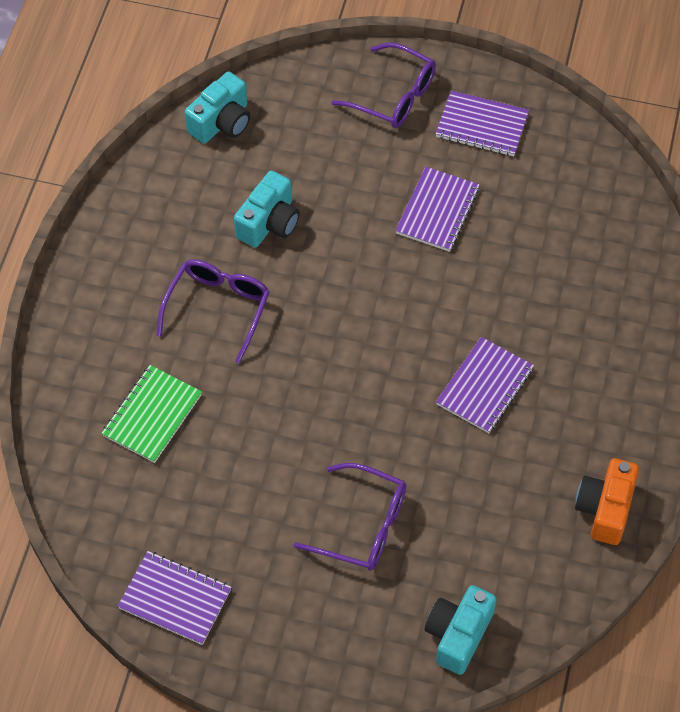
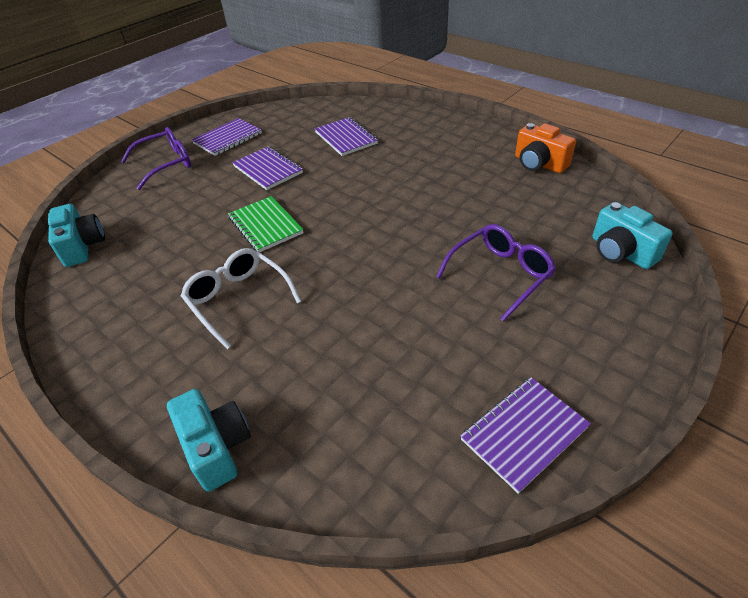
camera: 60 degrees left, 15 degrees down
(152, 415) = (305, 381): green notebook -> green notebook (265, 225)
(217, 309) = (239, 300): purple glasses -> white glasses
(269, 223) = (193, 247): turquoise camera -> turquoise camera (216, 447)
(484, 386) = (416, 186): purple notebook -> purple notebook (346, 138)

